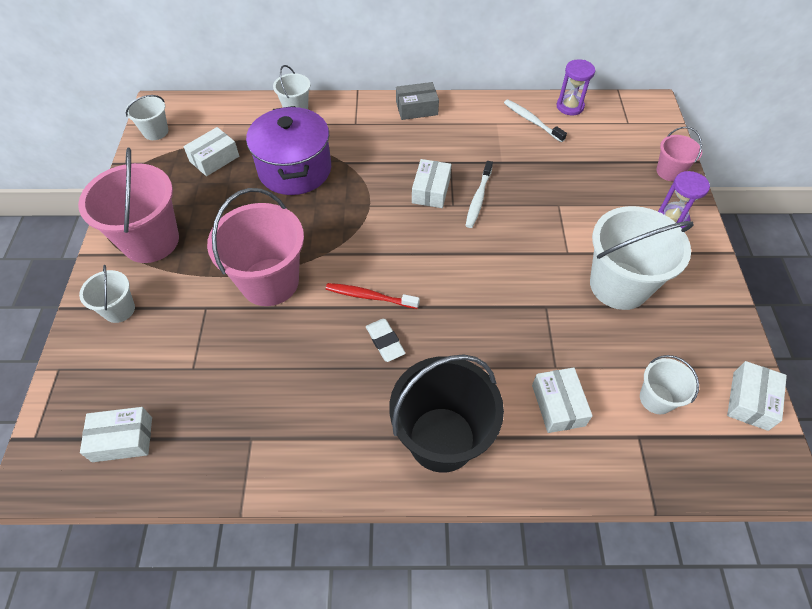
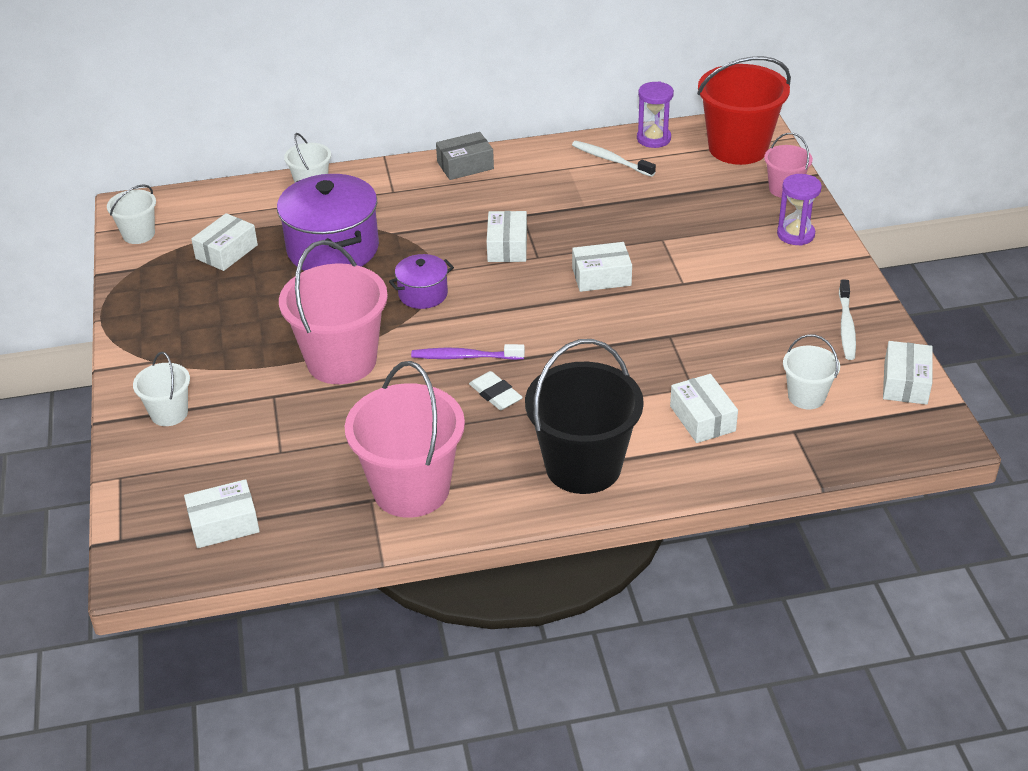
camera: 10 degrees left, 15 degrees down
(151, 241) = (180, 344): pink bucket -> pink bucket (411, 489)
(352, 226) = (423, 294): none -> purple pot
(369, 296) = (465, 357): red toothbrush -> purple toothbrush
(478, 198) = (566, 246): white toothbrush -> white toothbrush (846, 326)
(500, 234) = (601, 277): none -> white box
(619, 285) = (747, 304): white bucket -> none
(637, 126) = (738, 148): none -> red bucket

